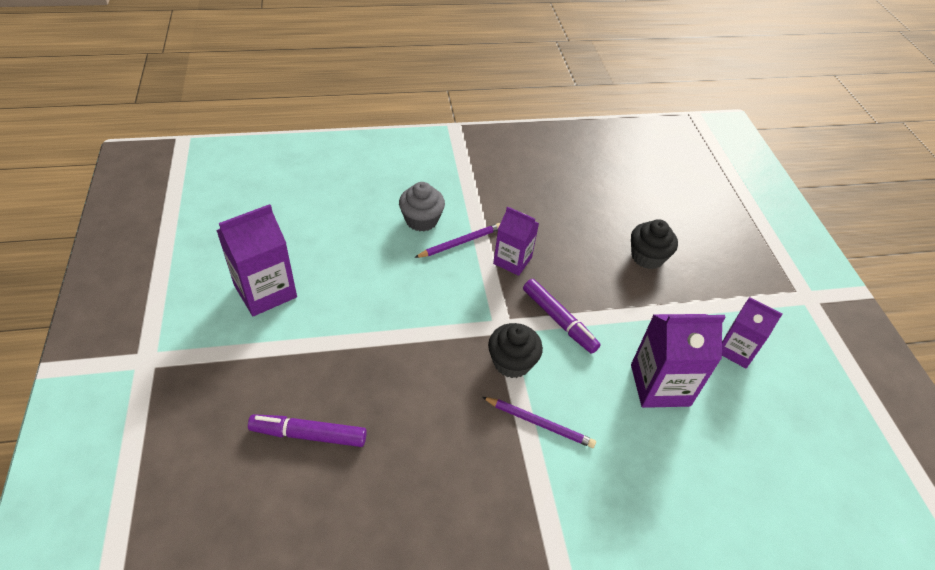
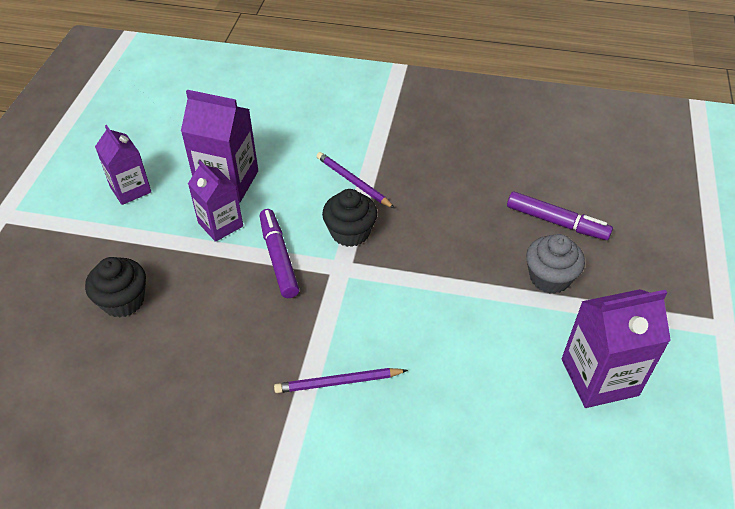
camera: 155 degrees left, 0 degrees up
(421, 220) = (375, 434): grey cupcake -> grey cupcake (549, 278)
(512, 260) = (286, 339): purple carton -> purple carton (220, 224)

